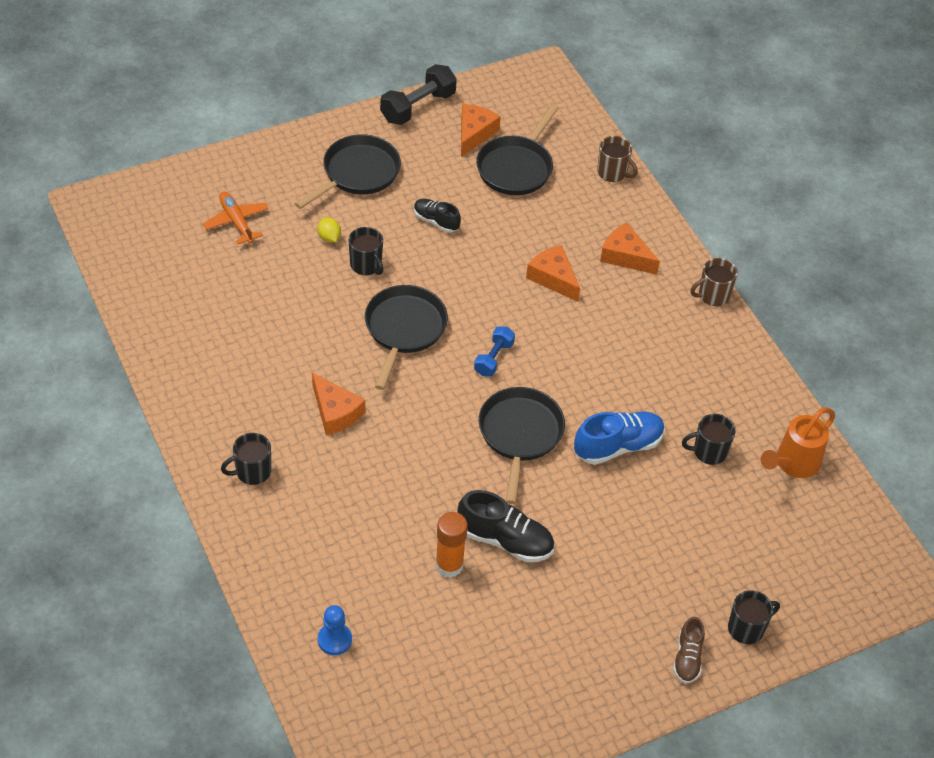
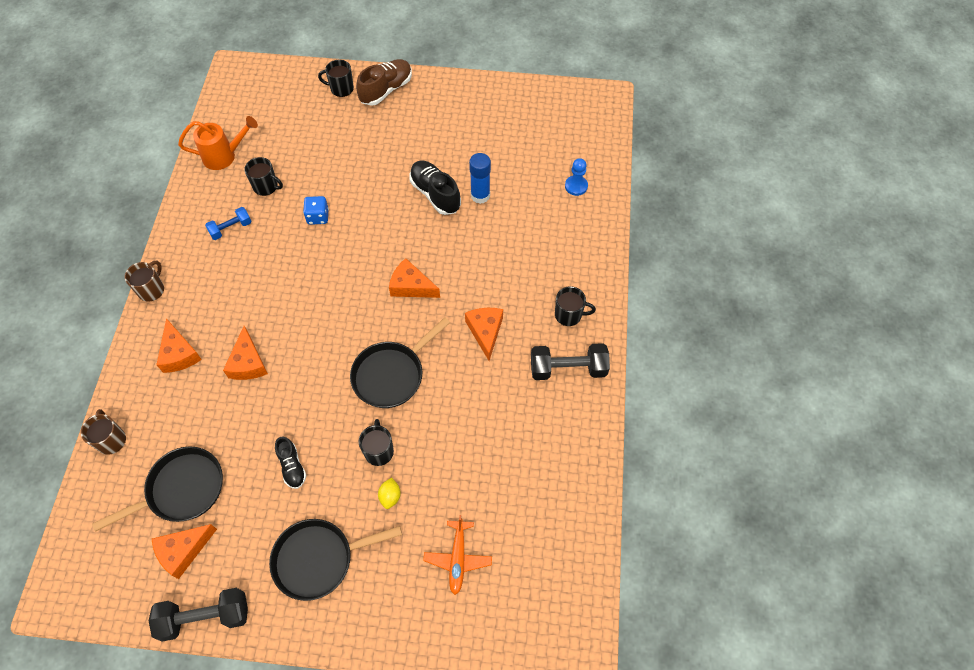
camera: 145 degrees left, 10 degrees up
(222, 416) = (568, 369): none -> black dumbbell
(449, 565) = (480, 195): orange glue stick -> blue glue stick
(450, 421) = (411, 286): none -> orange cheese
(493, 358) = (345, 318): blue dumbbell -> blue dumbbell (231, 228)
(519, 435) = (373, 254): black pan -> none
(618, 446) = (318, 217): blue shoe -> blue dice
(687, 658) = (386, 90): brown shoe -> brown shoe, size x1.64
(712, 295) = (152, 289): brown mug -> brown mug turned 75 degrees counterclockwise

